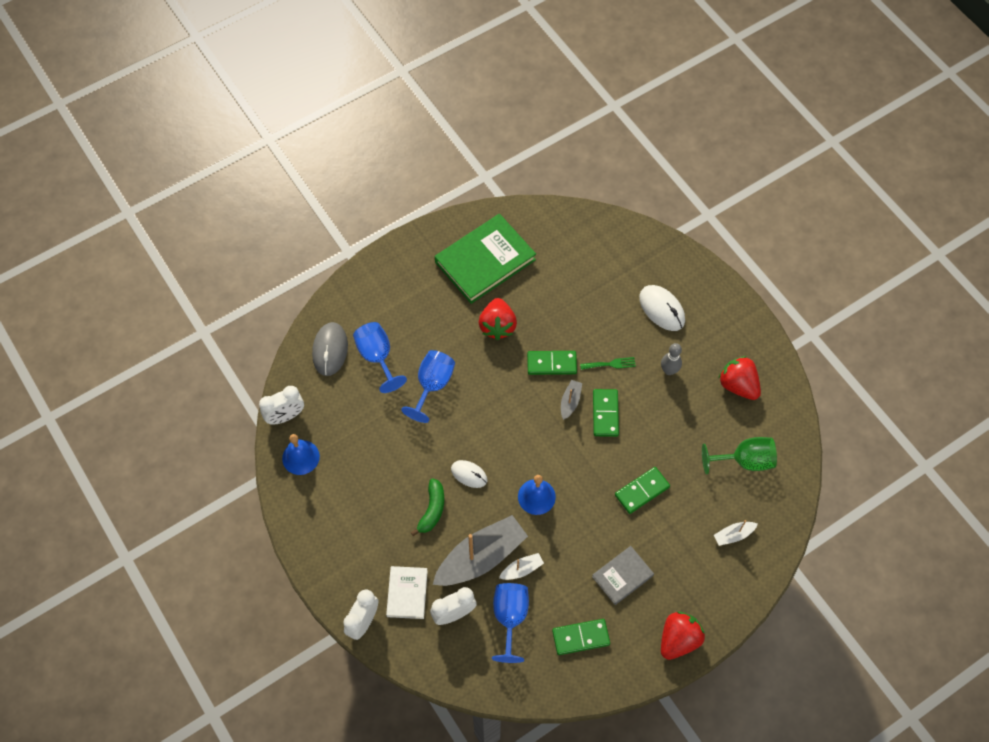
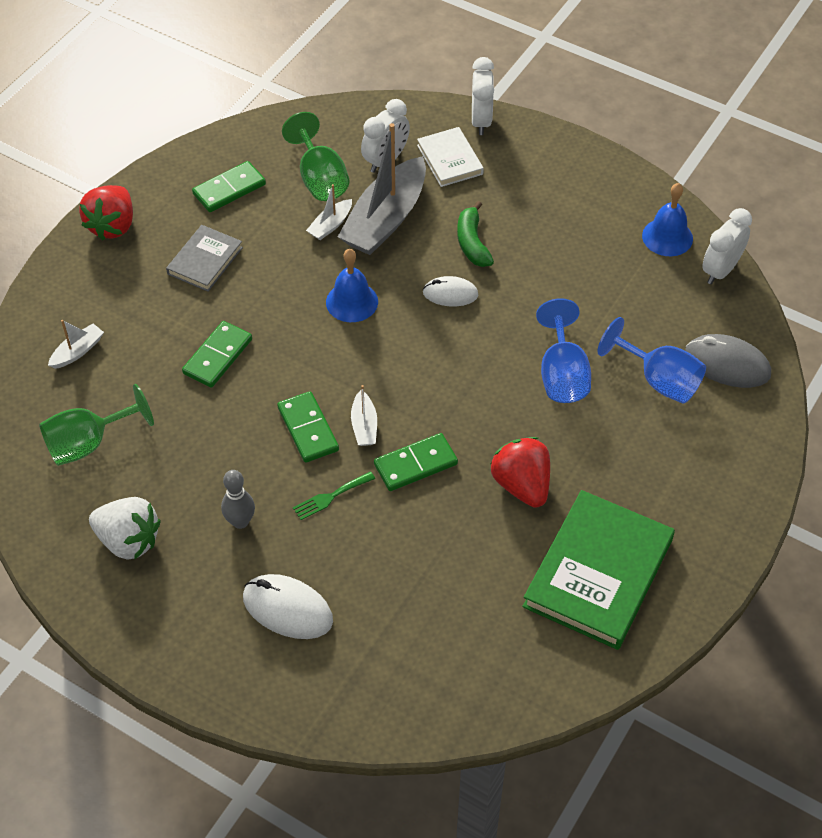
camera: 155 degrees right, 10 degrees down
(330, 350) = (727, 364): grey mouse -> grey mouse turned 45 degrees counterclockwise
(510, 617) = (320, 179): blue goblet -> green goblet
(570, 401) = (364, 425): grey boat -> white boat
(738, 385) = (128, 541): red strawberry -> white strawberry

